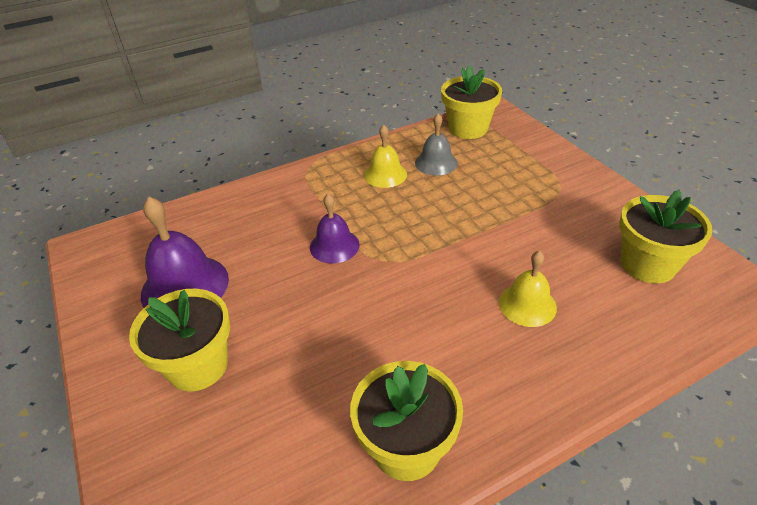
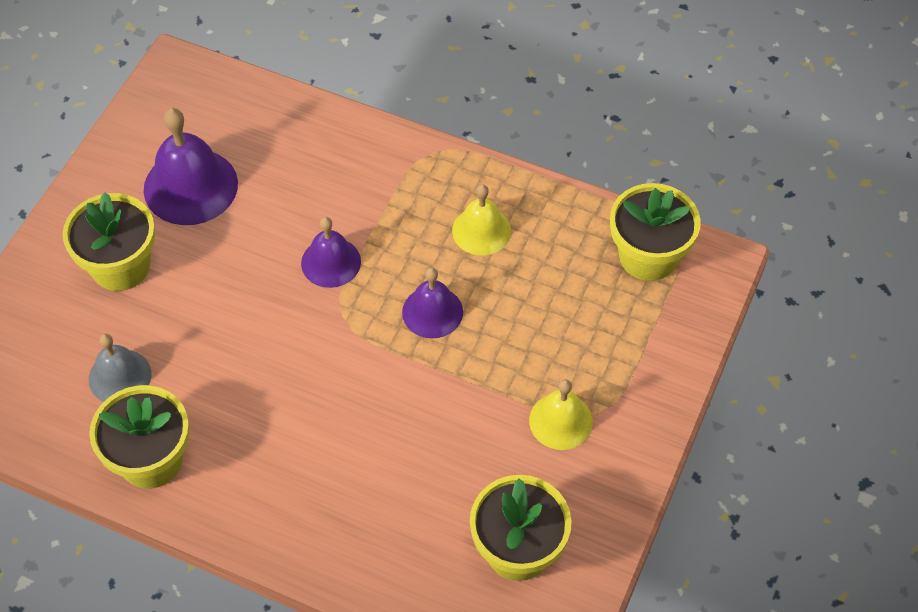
camera: 50 degrees right, 15 degrees up
(423, 219) = (432, 312): none -> purple bell
(436, 163) = (545, 265): grey bell -> grey bell (120, 376)
(527, 304) = (373, 468): yellow bell -> yellow bell (560, 421)

